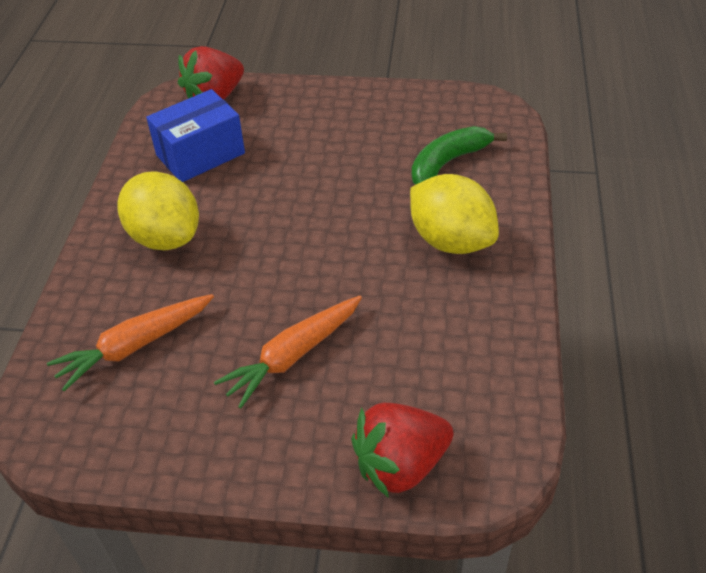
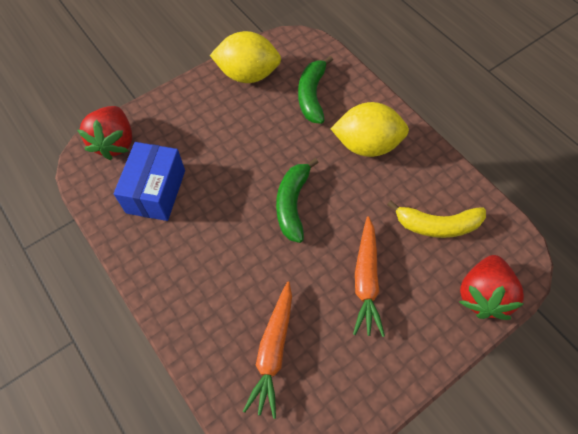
camera: 45 degrees left, 15 degrees up
(165, 237) = (204, 266): yellow lemon -> yellow lemon (248, 75)
(306, 242) = (292, 204): none -> green banana
(434, 364) = (437, 225): none -> yellow banana

